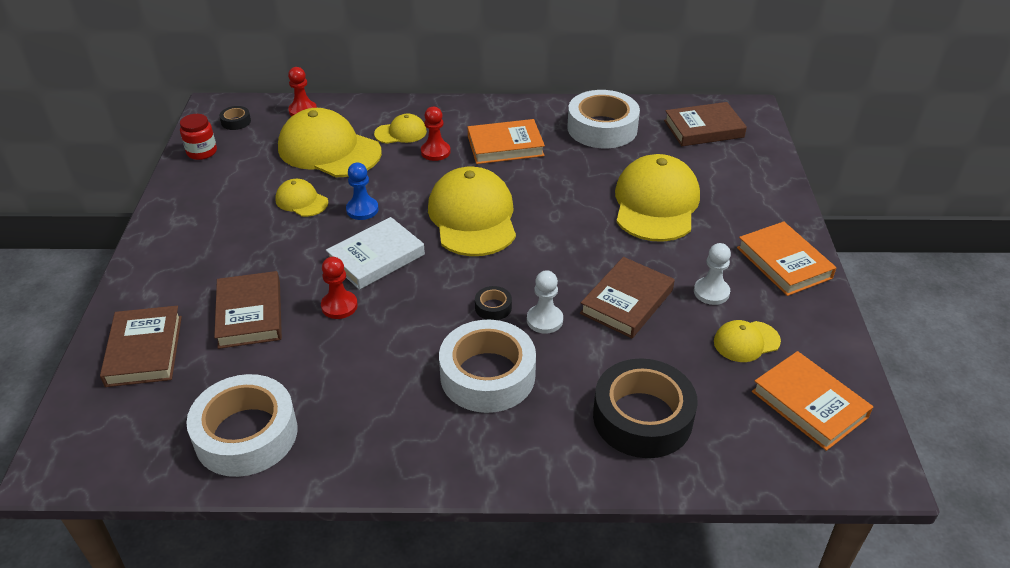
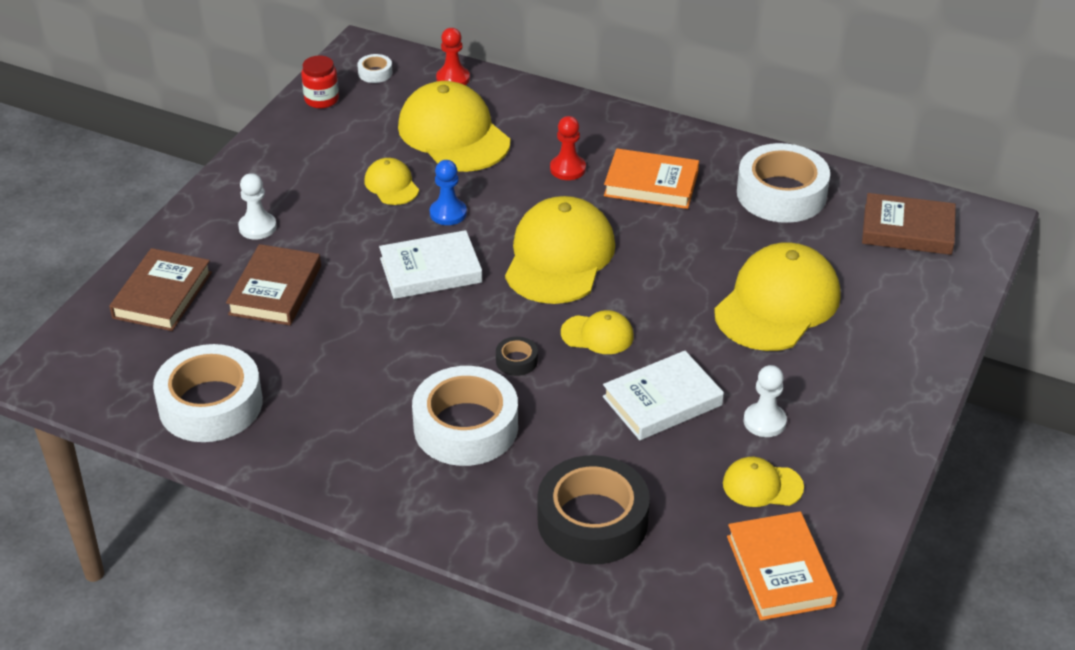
camera: 25 degrees right, 0 degrees up
(236, 122) = (375, 73): black tape -> white tape
(339, 306) = (364, 310): red pawn -> none
(401, 133) = (544, 135): yellow cap -> yellow cap (597, 334)
(544, 320) = (561, 391): white pawn -> white pawn (257, 227)
(627, 302) = (662, 401): brown book -> white book
(784, 263) = (876, 417): orange book -> none

